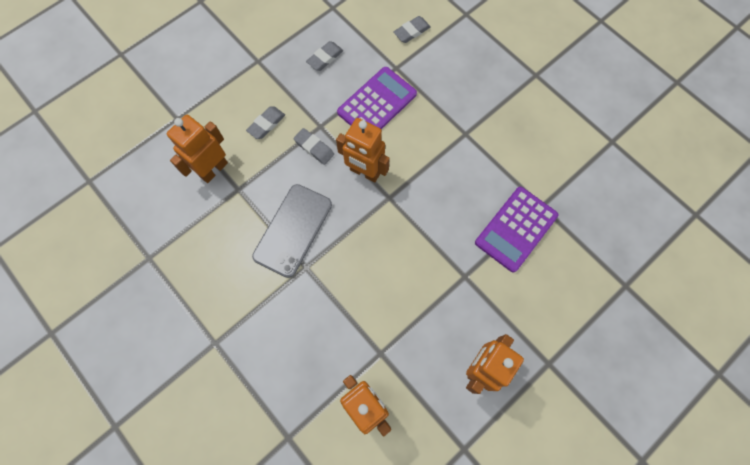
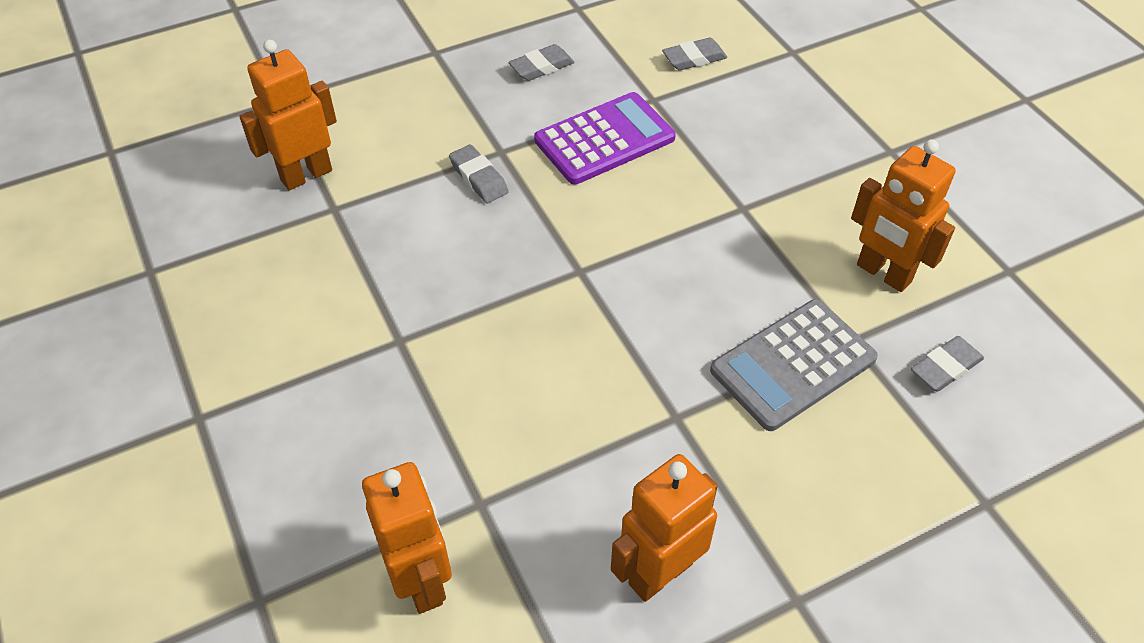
camera: 15 degrees right, 20 degrees down
(266, 124) = (415, 133): grey eraser -> grey eraser (945, 368)
(293, 230) = (398, 282): grey phone -> none
(364, 172) = (550, 227): orange robot -> orange robot (883, 274)
(516, 229) = (793, 364): purple calculator -> grey calculator

